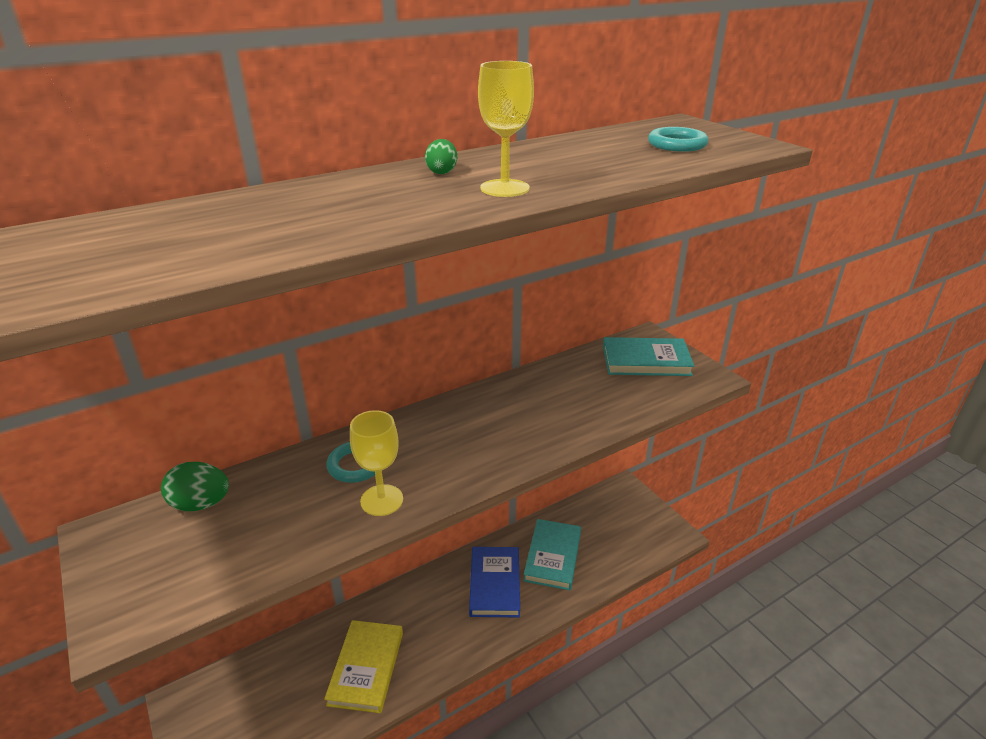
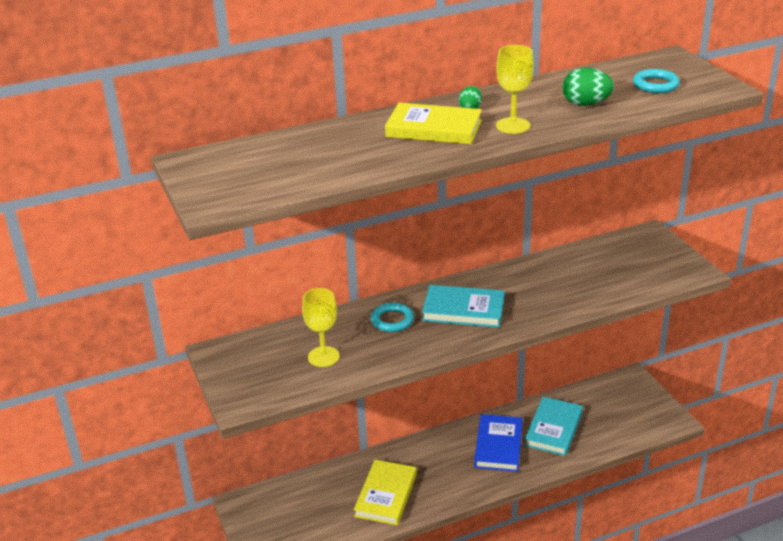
camera: 10 degrees right, 0 degrees up
(201, 504) = (281, 338): green egg -> green egg (585, 104)
(382, 500) = (412, 345): yellow goblet -> yellow goblet (323, 357)
(390, 195) = (434, 129): none -> yellow book
(646, 361) = (642, 255): turquoise book -> turquoise book (463, 310)

